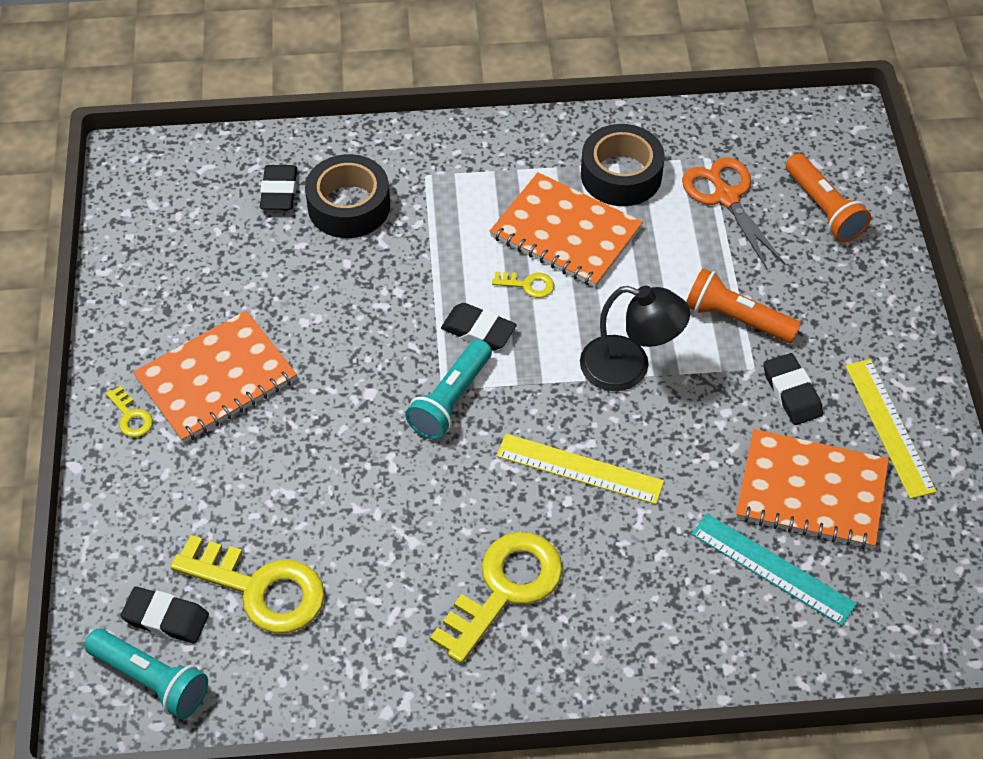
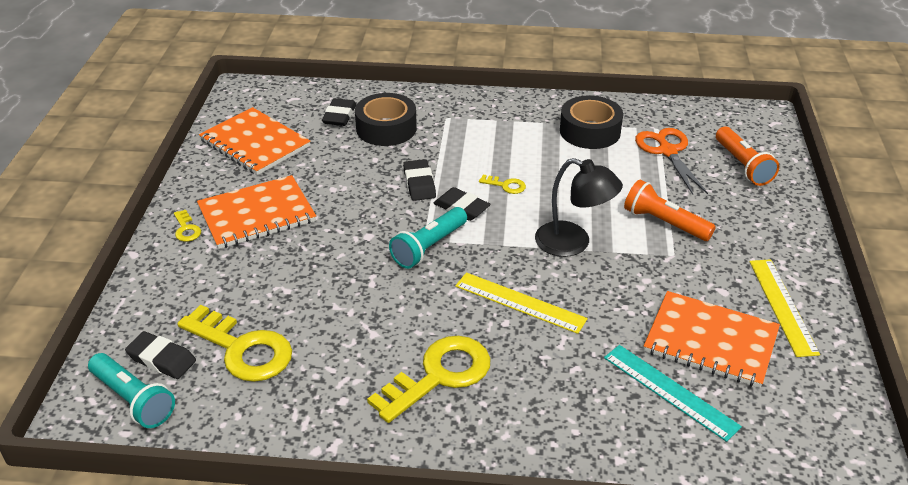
camera: 10 degrees right, 15 degrees down
(565, 232) = (541, 159): orange notebook -> orange notebook (255, 143)
(792, 392) = (702, 274): black eraser -> black eraser (419, 184)

